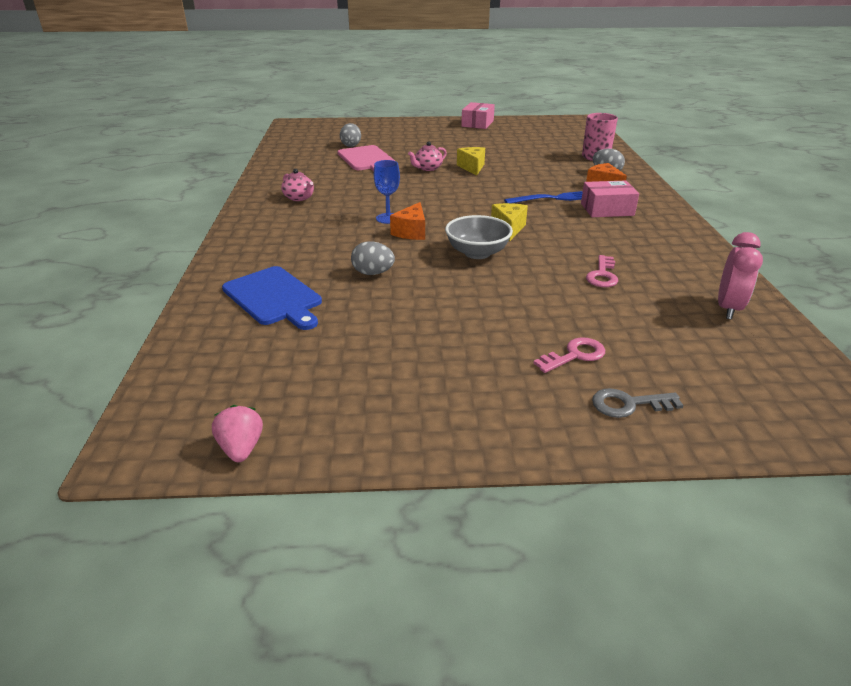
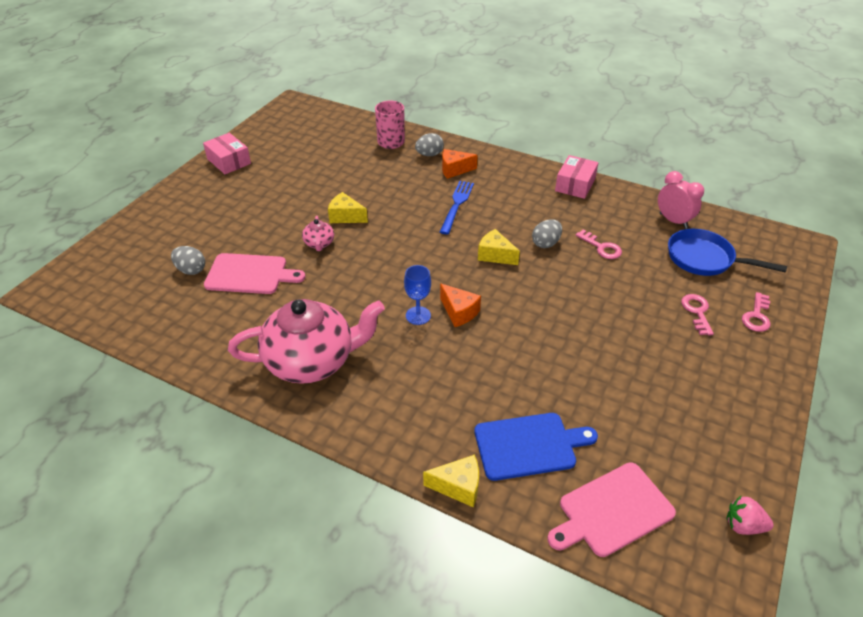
camera: 60 degrees left, 10 degrees up
(207, 278) = (458, 486): none -> yellow cheese
(219, 356) = (612, 511): none -> pink cutting board
(299, 198) = (312, 361): pink teapot -> pink teapot, size x2.40
(373, 273) = (523, 365): grey egg -> grey egg (546, 243)
(477, 253) = (526, 291): grey bowl -> none
(607, 209) = (499, 191): pink box -> pink box (575, 185)
(628, 404) = (756, 316): grey key -> pink key
(687, 343) = (704, 259): none -> blue pan

